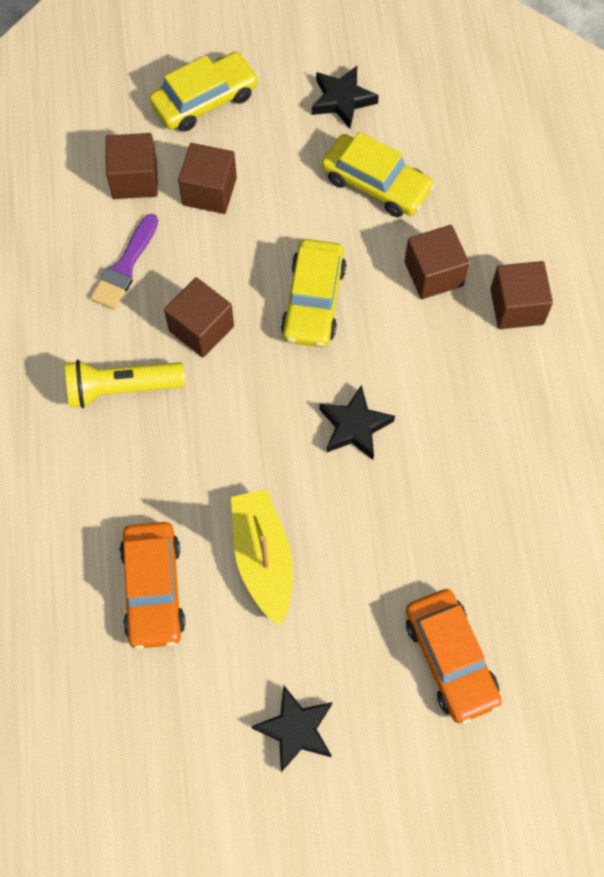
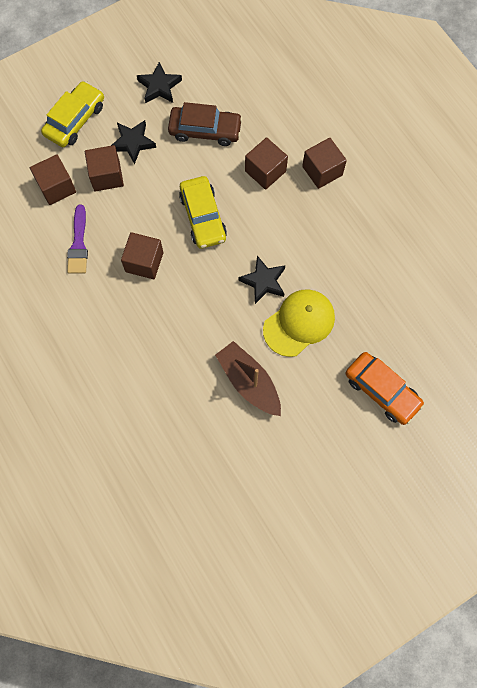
camera: 25 degrees left, 5 degrees up
(122, 388) = (115, 319): yellow flashlight -> none
(153, 589) = (194, 428): orange car -> none
(263, 558) = (249, 382): yellow boat -> brown boat
(295, 729) = (315, 470): black star -> black star (133, 143)
(376, 184) = (205, 130): yellow car -> brown car
(376, 507) = (299, 323): none -> yellow cap

